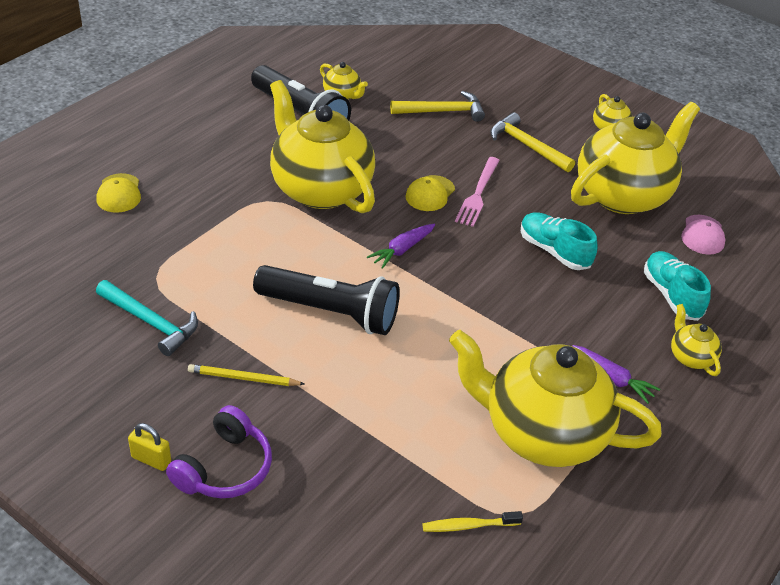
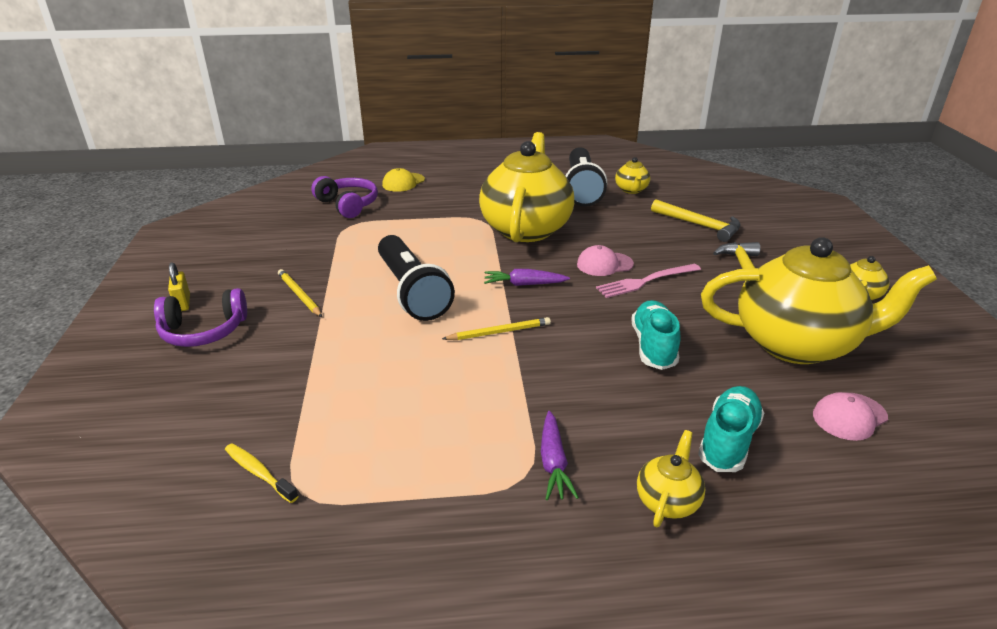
camera: 50 degrees right, 10 degrees down
(110, 254) = (348, 205): none -> purple headphones
(151, 323) = (307, 243): turquoise hammer -> none
(430, 193) = (604, 264): yellow cap -> pink cap
(448, 305) = (499, 332): none -> yellow pencil
(542, 433) = (423, 456): yellow teapot -> none

